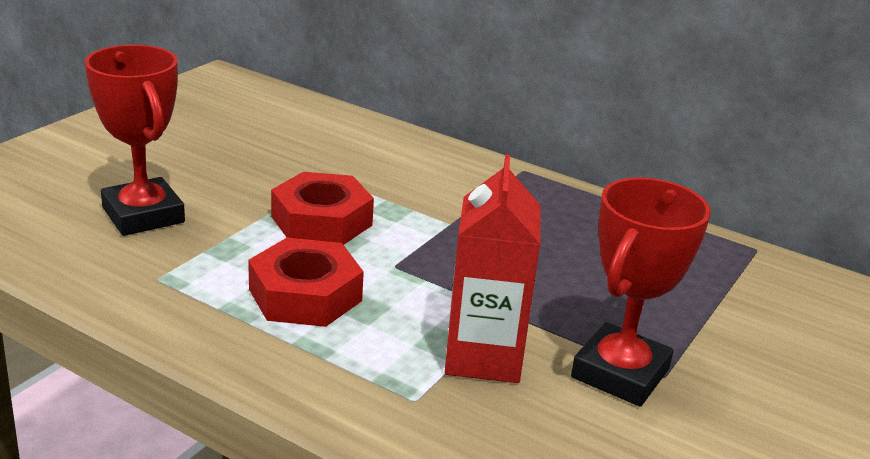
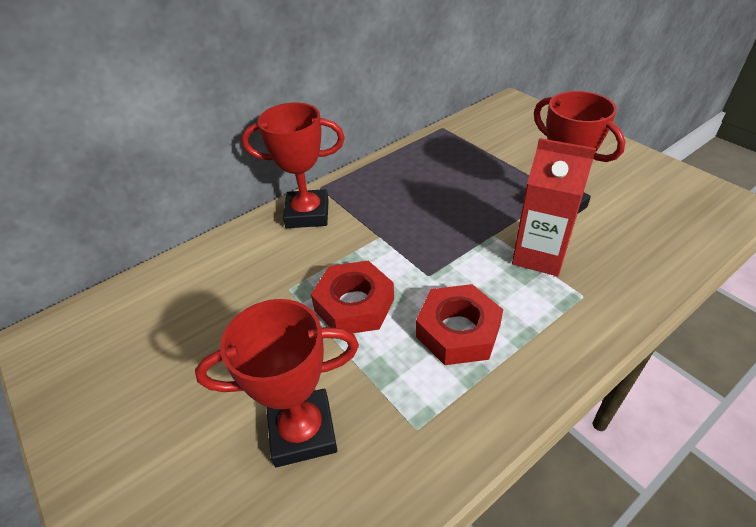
camera: 65 degrees left, 15 degrees up
(464, 170) = (307, 214): none -> red trophy

